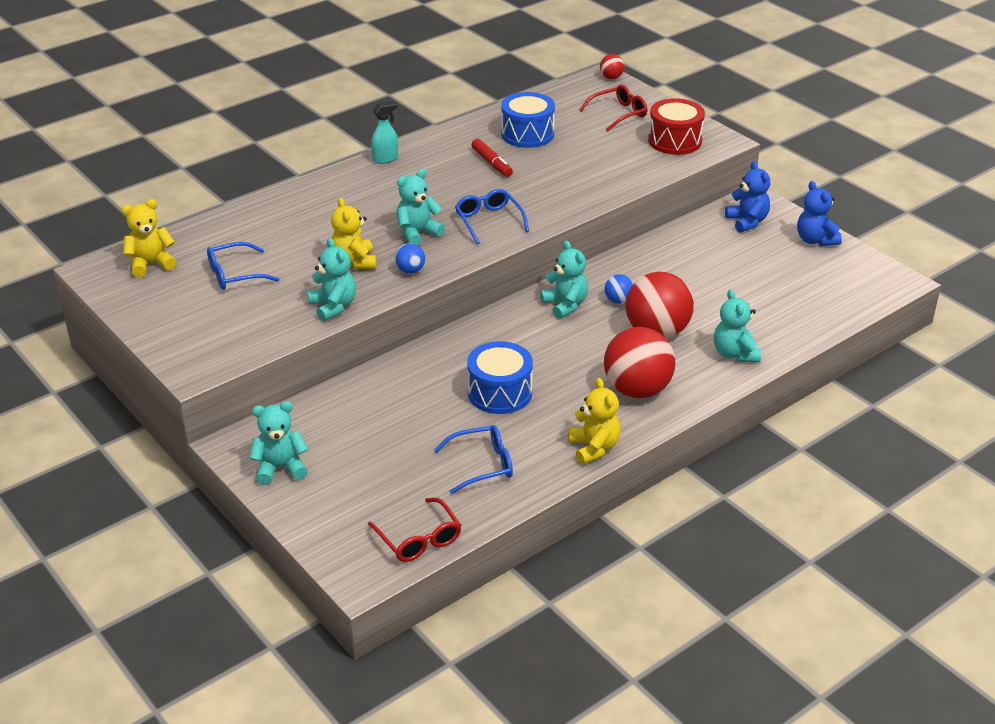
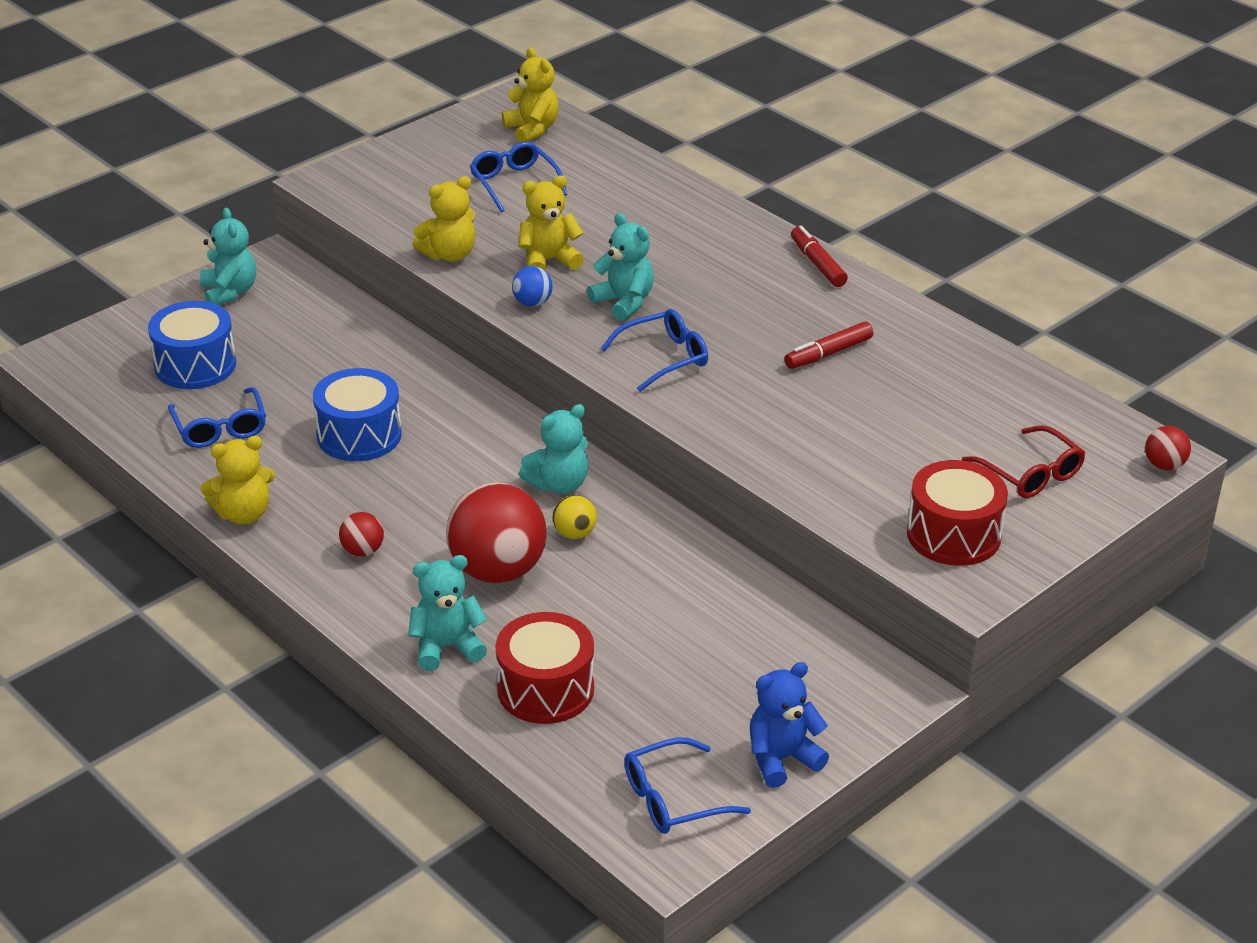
camera: 85 degrees right, 0 degrees up
(333, 306) = (449, 254): turquoise teddy bear -> yellow teddy bear
(385, 159) = (817, 264): turquoise spray bottle -> red marker
(418, 539) = (101, 391): red glasses -> none
(527, 134) = (928, 383): blue drum -> blue drum (195, 365)
(618, 300) = (574, 533): blue ball -> yellow ball
(637, 390) = (362, 551): red ball -> red ball, size x0.45
(747, 222) = (825, 677): blue teddy bear -> none
(769, 316) = (545, 689): none -> red drum
(853, 276) = (674, 798): none -> blue glasses

